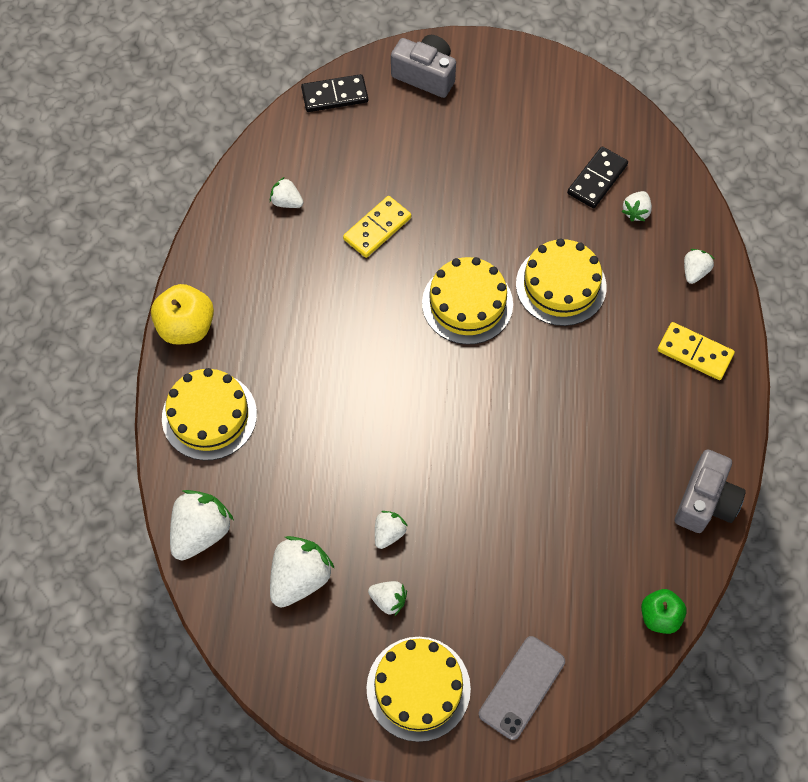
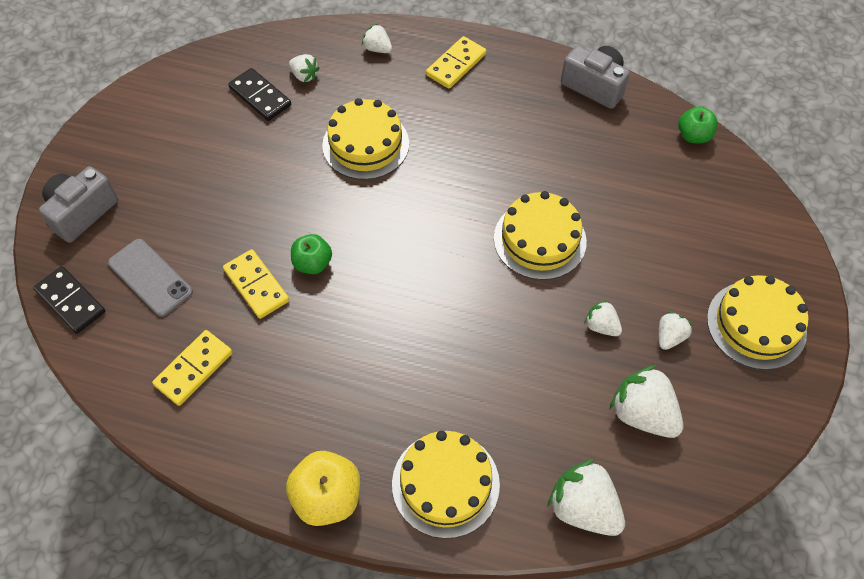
camera: 80 degrees left, 5 degrees down
(287, 202) = (194, 369): white strawberry -> yellow domino
(335, 95) = (70, 301): black domino -> black domino turned 45 degrees counterclockwise
(409, 268) = (313, 263): none -> green apple
(467, 303) = (366, 221): yellow cake -> yellow cake (539, 239)
(522, 687) = (755, 244): grey phone -> grey phone (150, 277)

